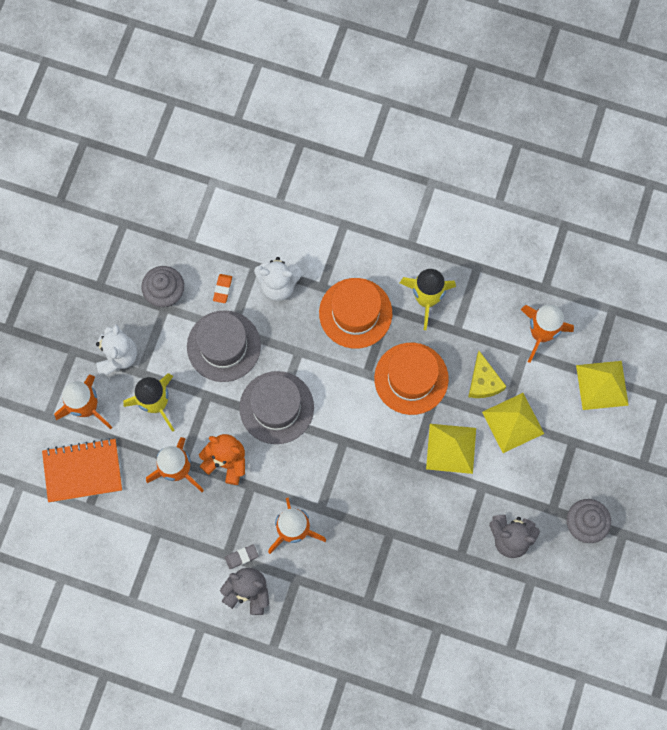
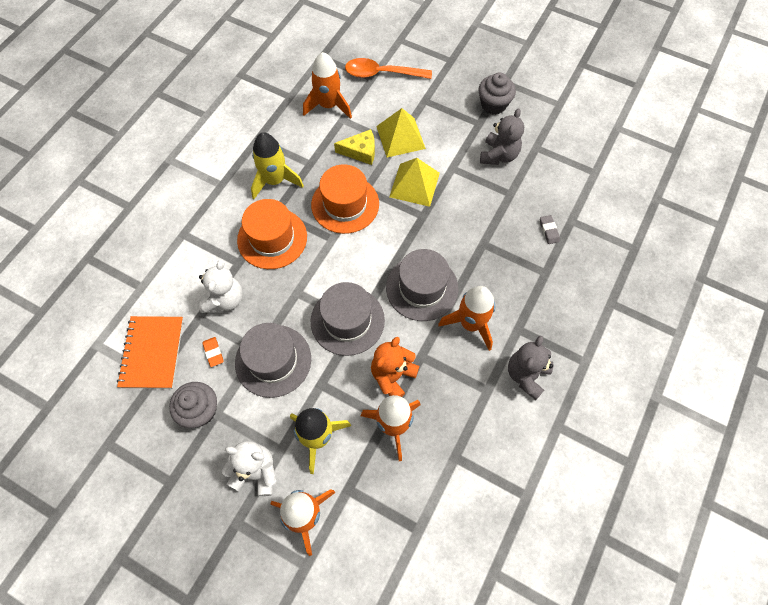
camera: 80 degrees left, 10 degrees down
(83, 471) = (376, 531): orange notebook -> orange notebook (152, 353)
(222, 289) = (213, 352): orange eraser -> orange eraser turned 45 degrees clockwise
(241, 557) = (491, 376): grey eraser -> grey eraser (549, 231)
(325, 475) = (422, 288): none -> grey hat
(602, 385) = (381, 74): yellow pyramid -> orange spoon

